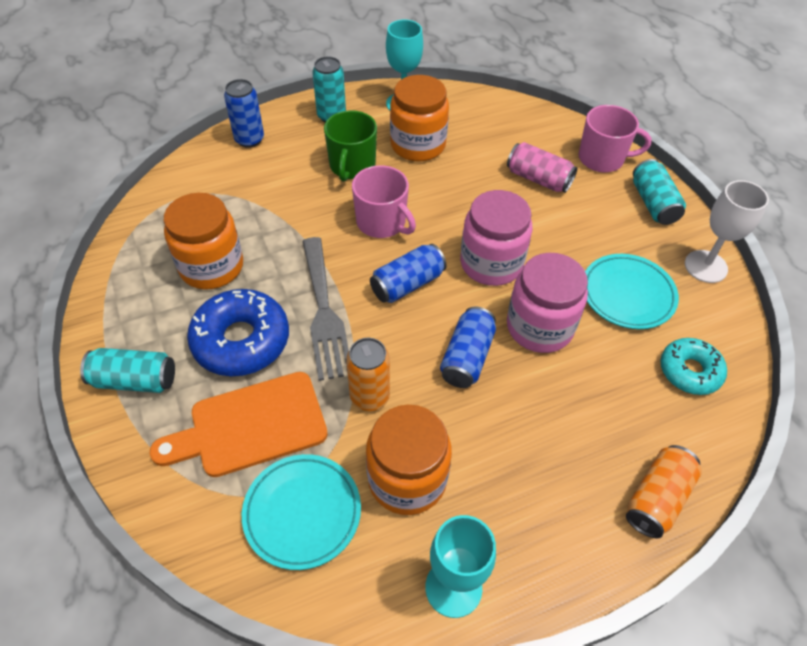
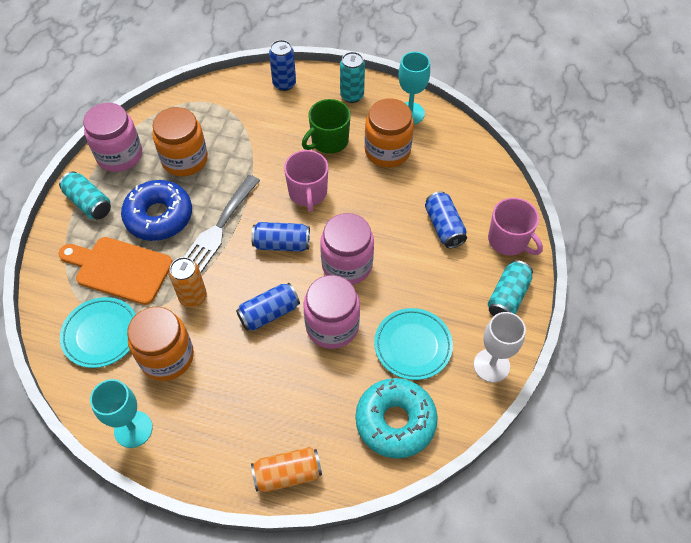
camera: 40 degrees right, 5 degrees up
(123, 307) = (119, 155): none -> pink jar
(538, 179) = (444, 227): pink can -> blue can
(689, 371) = (395, 421): turquoise donut -> turquoise donut, size x1.58

